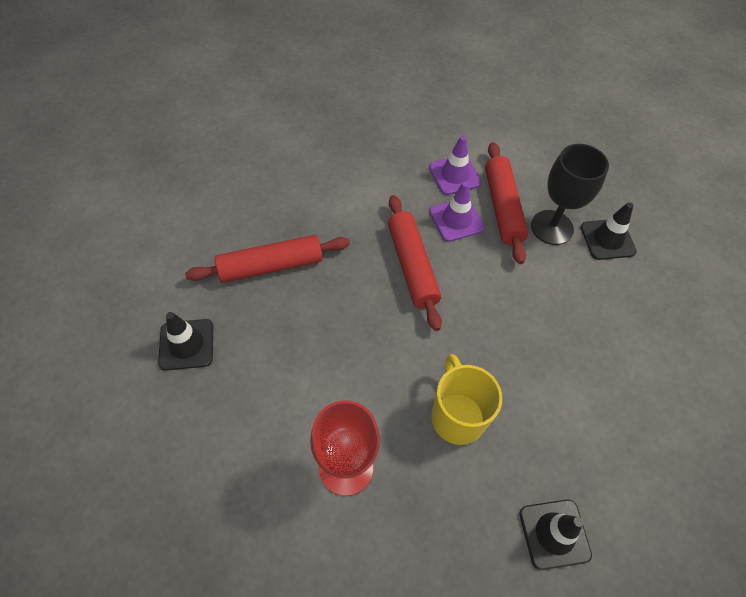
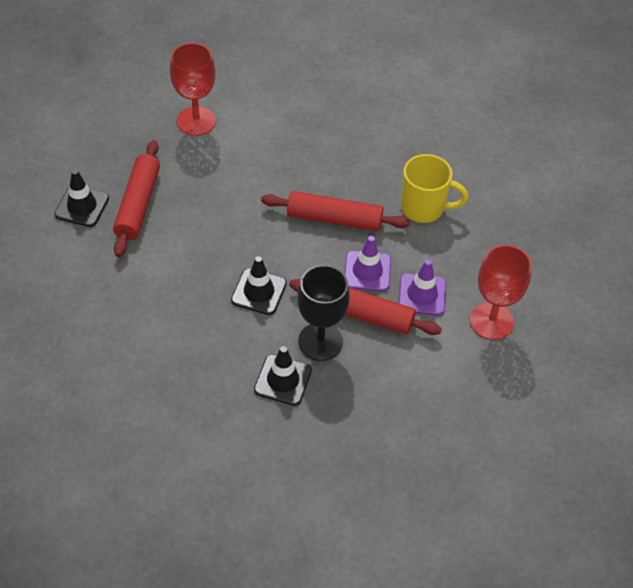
camera: 115 degrees right, 5 degrees down
(186, 344) = (337, 70): black traffic cone -> black traffic cone (259, 292)
(271, 266) = (382, 132): red rolling pin -> red rolling pin (138, 204)
(450, 126) = (491, 321): none -> red goblet
(457, 416) = (191, 192): yellow mug -> yellow mug (424, 208)

